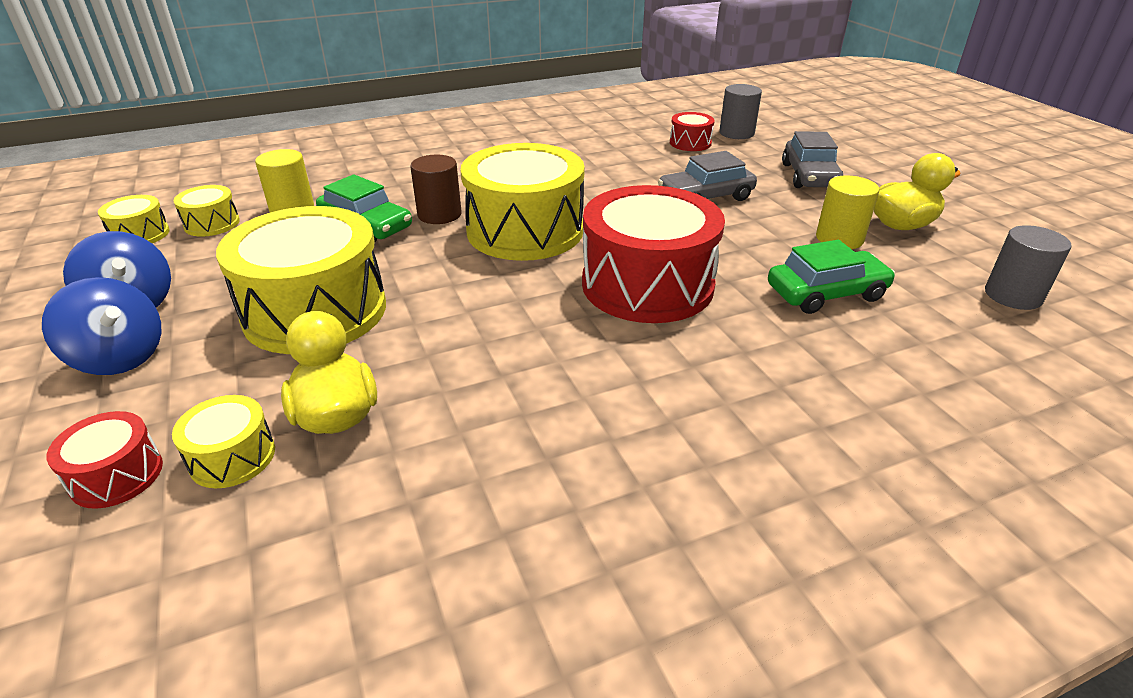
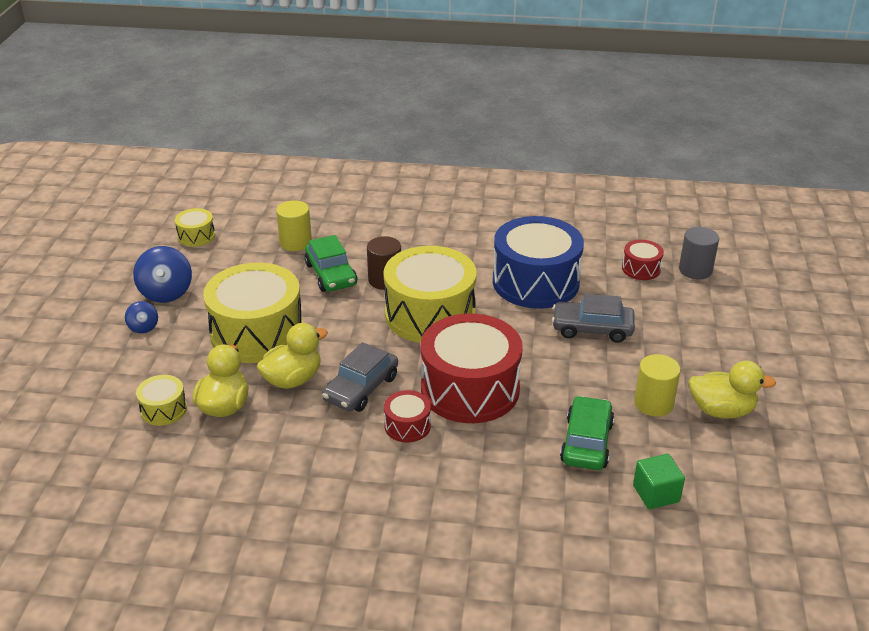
camera: 30 degrees right, 0 degrees up
(117, 475) = (111, 398): red drum -> red drum (407, 426)
(119, 357) = (143, 327): blue spinning top -> blue spinning top, size x0.55
(212, 224) = (241, 240): yellow drum -> none
(414, 347) = (293, 379): none -> yellow duck
(606, 176) = (535, 282): none -> blue drum
(809, 176) = (704, 337): grey car -> grey car (361, 388)
(826, 293) = (586, 442): green car -> green car turned 90 degrees counterclockwise
(951, 315) = (656, 493): none -> green cube
(1013, 295) = (726, 499): grey cylinder -> none

